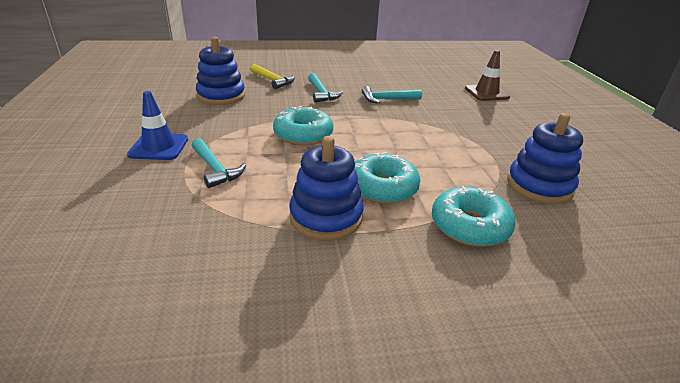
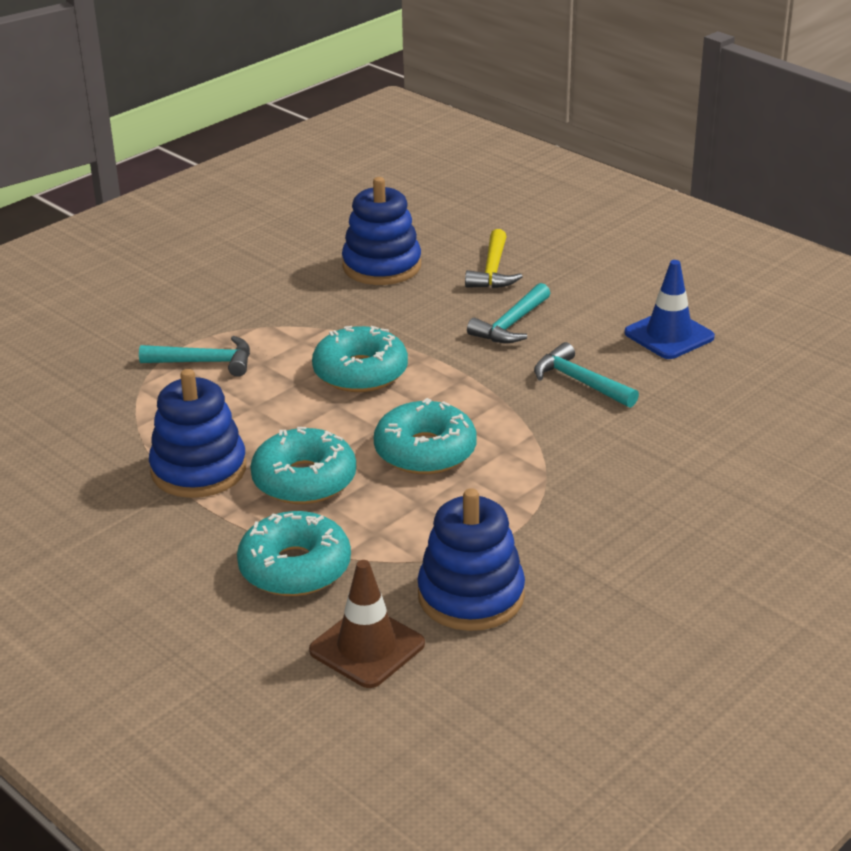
camera: 55 degrees right, 0 degrees up
(159, 147) = (203, 307): blue traffic cone -> blue traffic cone (669, 335)
(215, 169) = (205, 362): turquoise hammer -> turquoise hammer turned 105 degrees counterclockwise
(397, 148) = (425, 451): none -> turquoise donut
(486, 93) = (775, 458): brown traffic cone -> brown traffic cone (367, 647)

